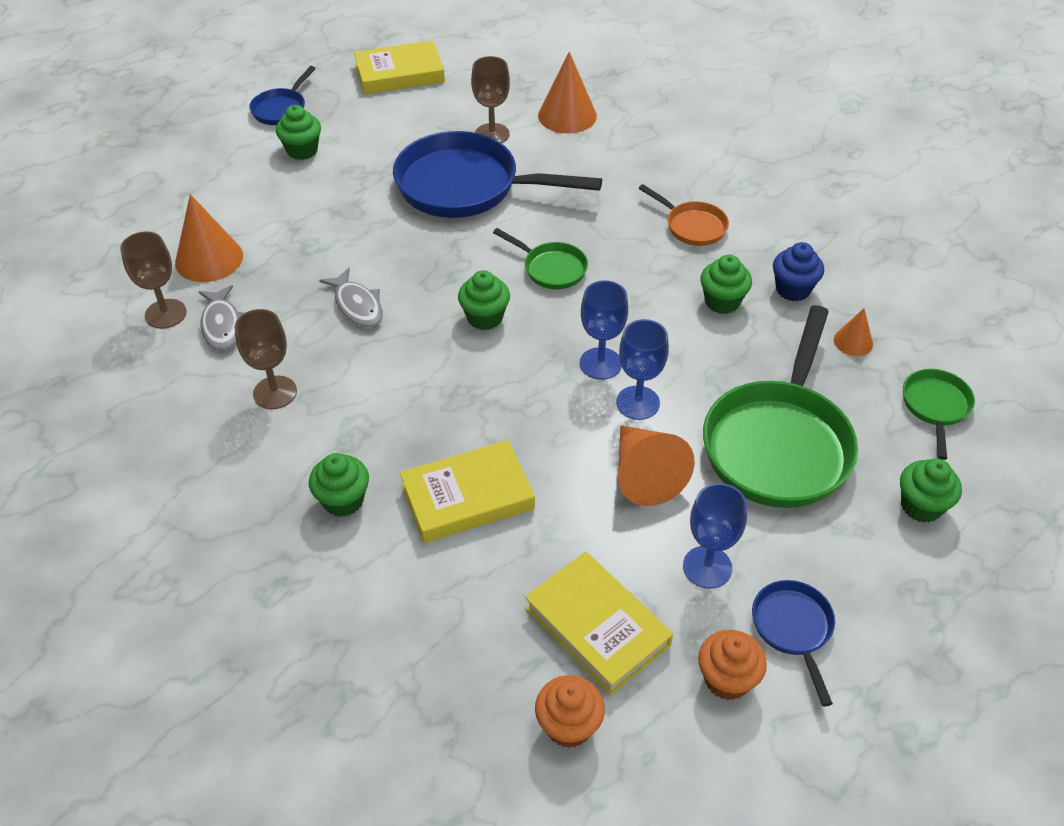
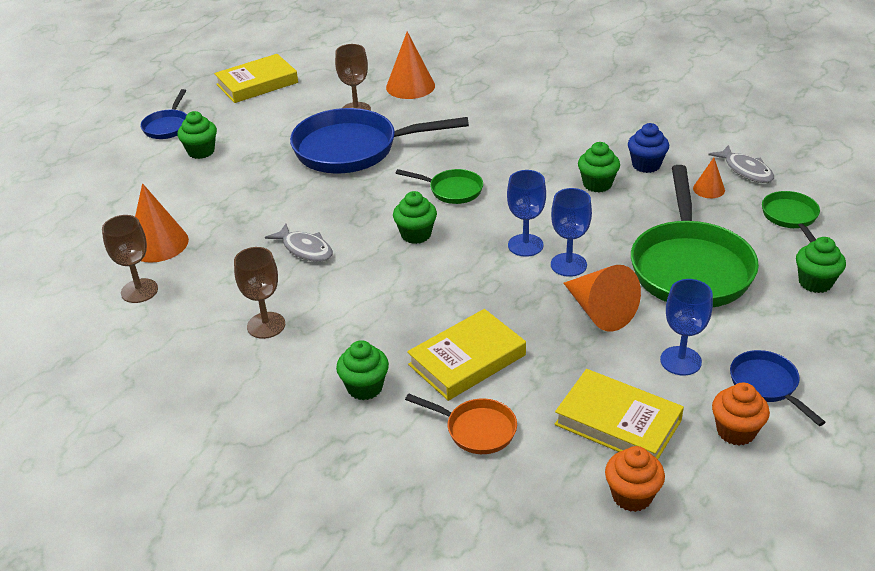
camera: 15 degrees left, 10 degrees down
(222, 325) = (195, 288): grey fish -> grey fish (746, 170)
(692, 226) = (548, 140): orange pan -> orange pan (476, 430)

